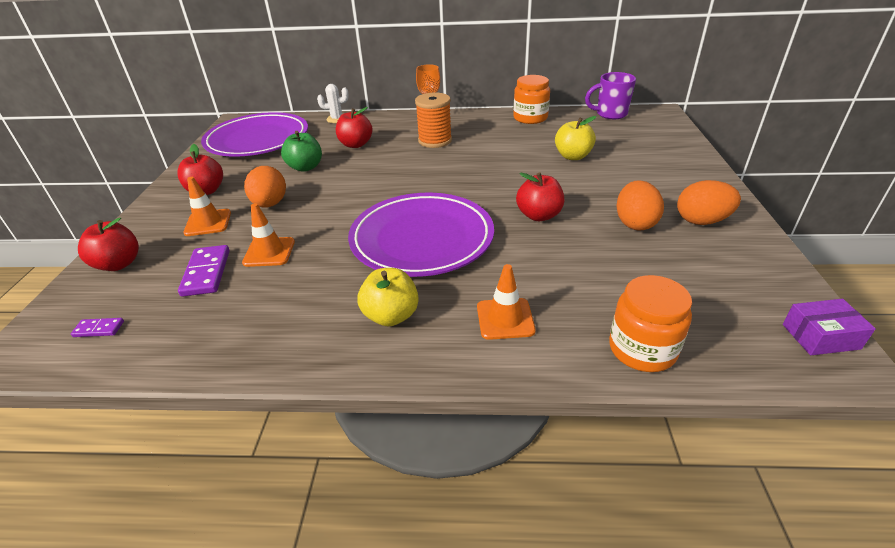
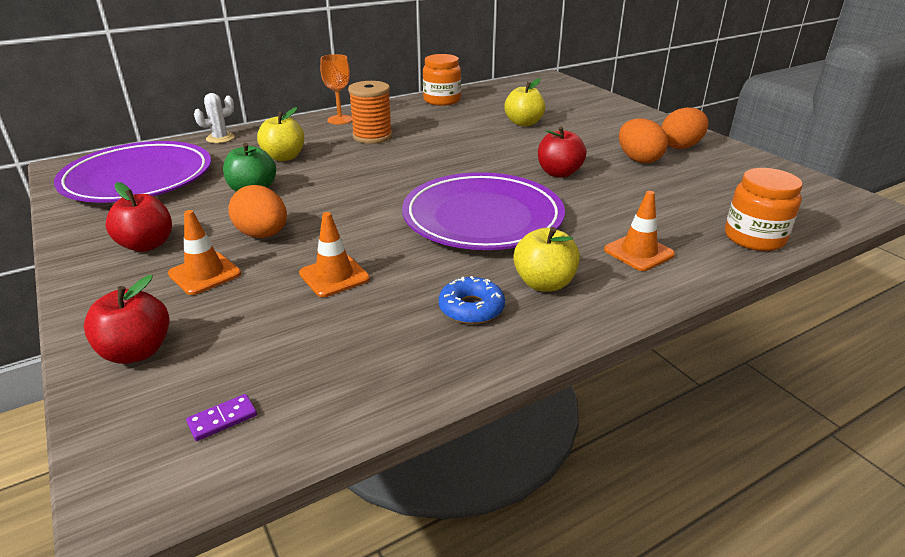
camera: 35 degrees left, 5 degrees down
(206, 273) = (284, 318): purple domino -> none
(315, 314) = (471, 308): none -> blue donut
(356, 144) = (284, 157): red apple -> yellow apple
(610, 114) = (510, 85): purple mug -> none
(820, 336) = (835, 195): purple box -> none

